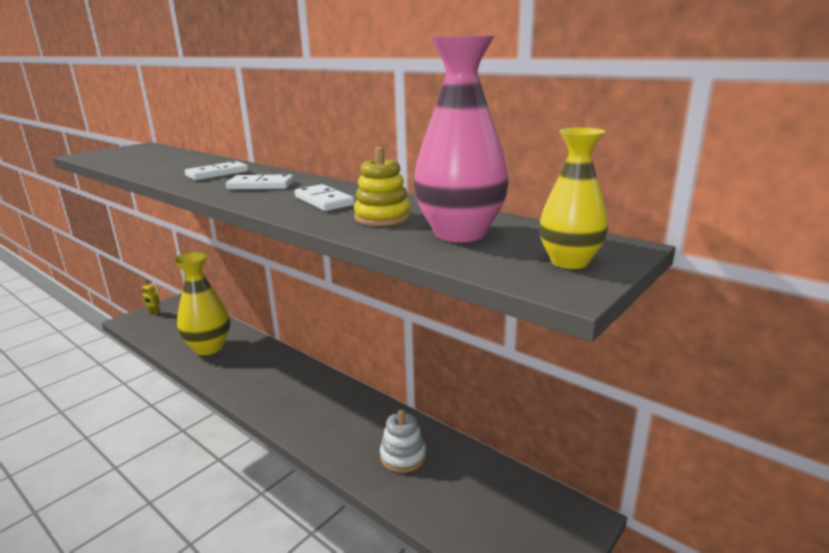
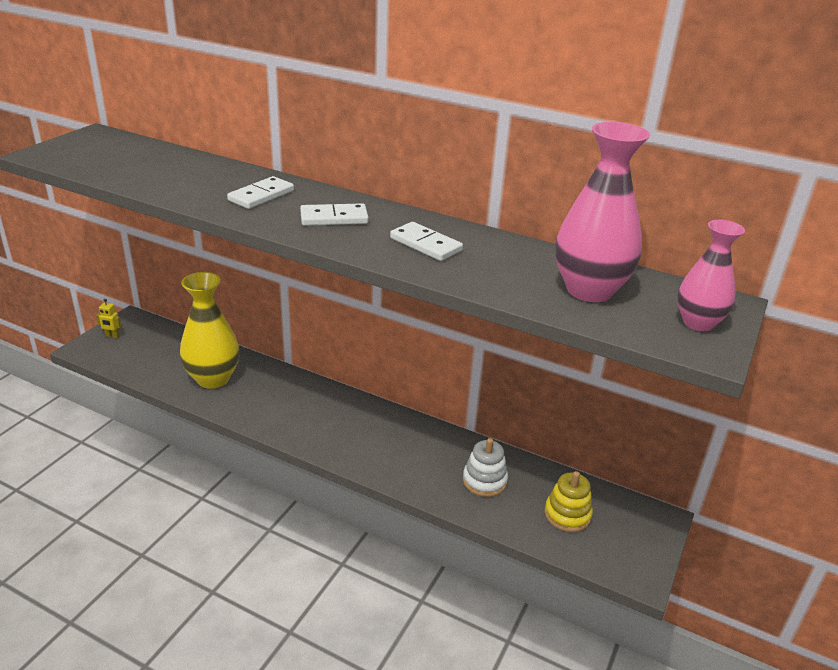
camera: 15 degrees left, 10 degrees up
(382, 217) = (503, 269): yellow stacking toy -> yellow stacking toy (567, 514)
(569, 262) = (698, 323): yellow vase -> pink vase

